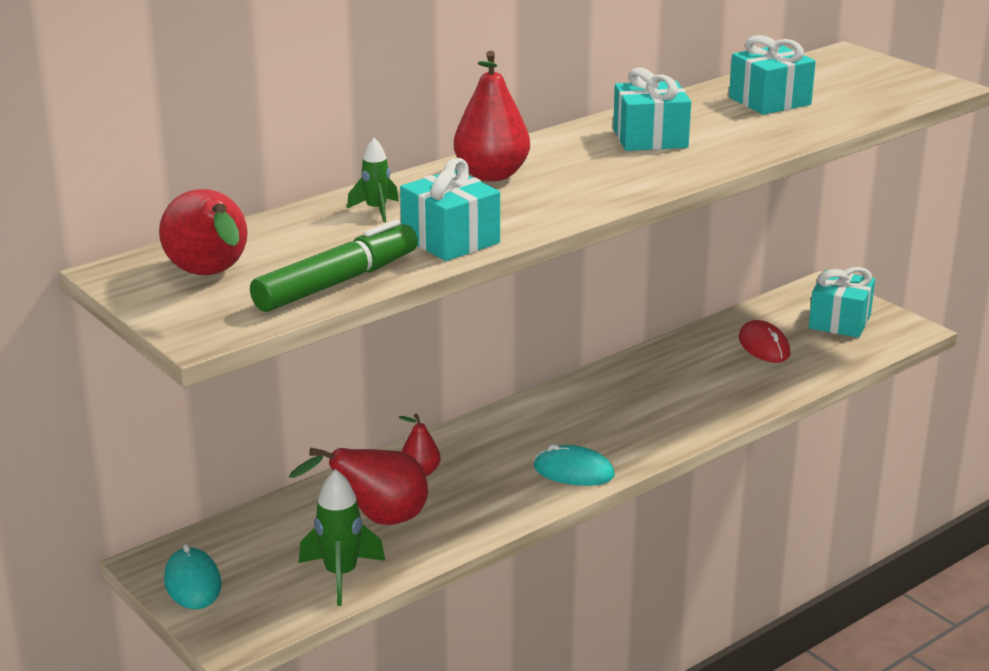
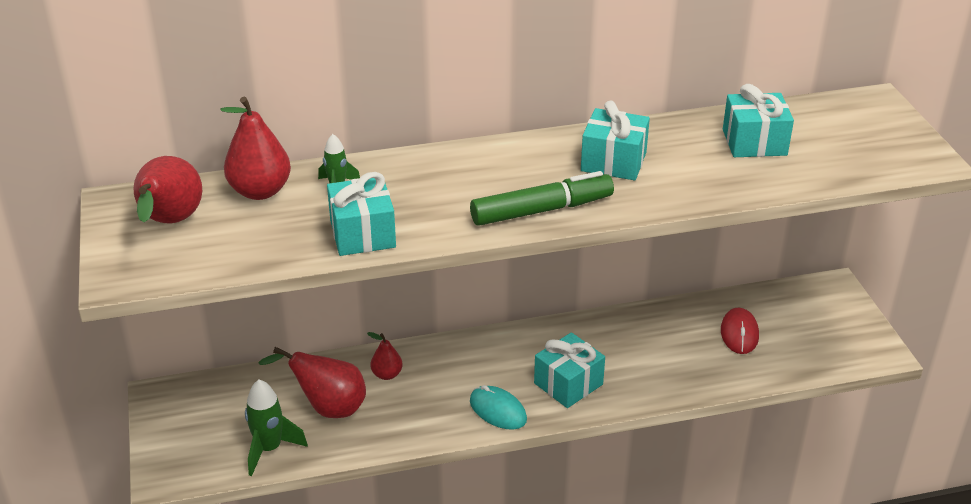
camera: 25 degrees right, 10 degrees up
(192, 583) = (171, 421): turquoise mouse -> none
(337, 283) = (246, 256): green marker -> green marker (542, 210)
(491, 175) = (453, 171): red pear -> red pear (260, 191)
(839, 321) = (824, 326): turquoise gift -> turquoise gift (568, 384)

